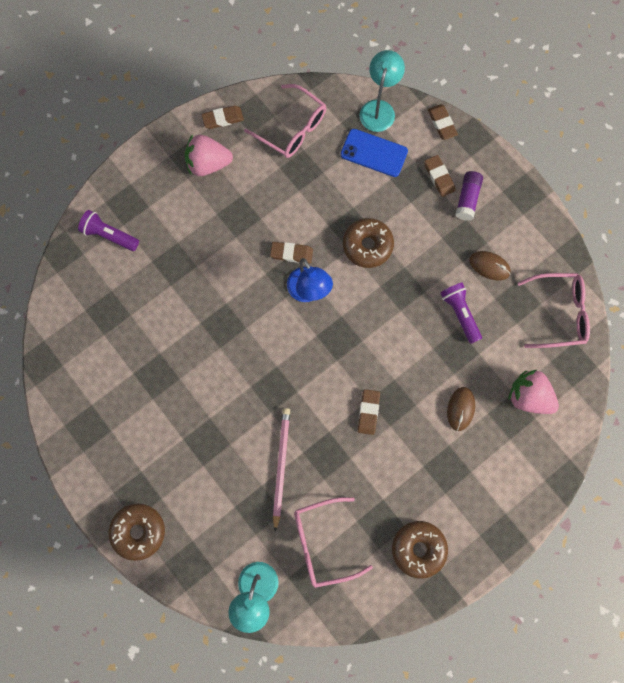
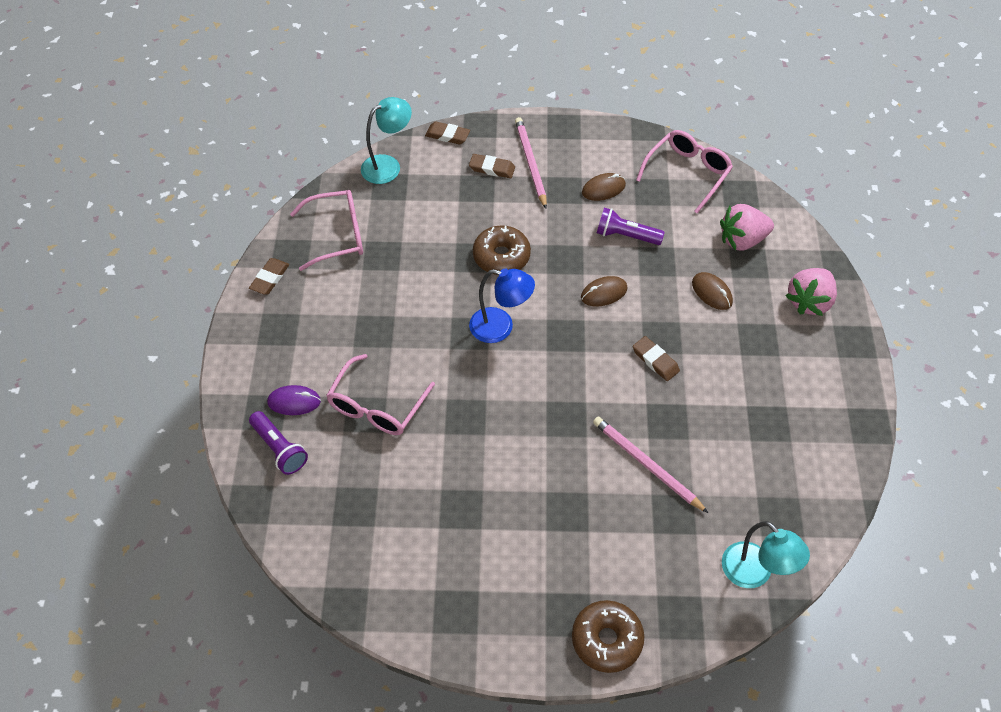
camera: 50 degrees left, 20 degrees down
(109, 235) = (279, 448): purple flashlight -> purple flashlight turned 105 degrees counterclockwise
(147, 215) = (294, 402): none -> purple mouse
(208, 164) = (299, 319): pink strawberry -> pink strawberry (809, 301)
(291, 253) = (451, 315): brown eraser -> none
(323, 543) = (750, 482): pink glasses -> pink glasses (377, 405)
(374, 153) = (423, 196): blue phone -> none
(379, 108) = (388, 165): turquoise lamp -> turquoise lamp turned 90 degrees clockwise
(396, 336) = (604, 293): none -> brown mouse
(418, 549) = (815, 410): brown donut -> none
(467, 199) = (530, 163): purple glue stick -> pink pencil

